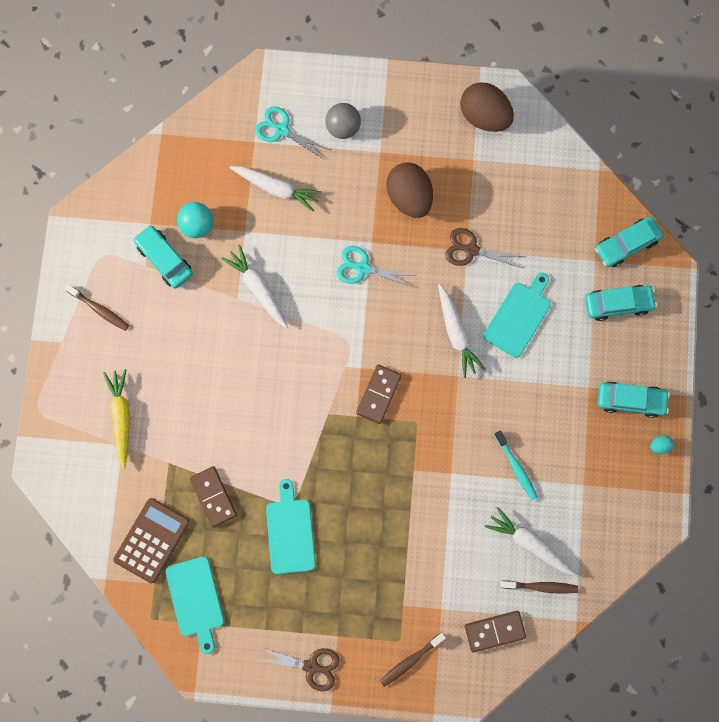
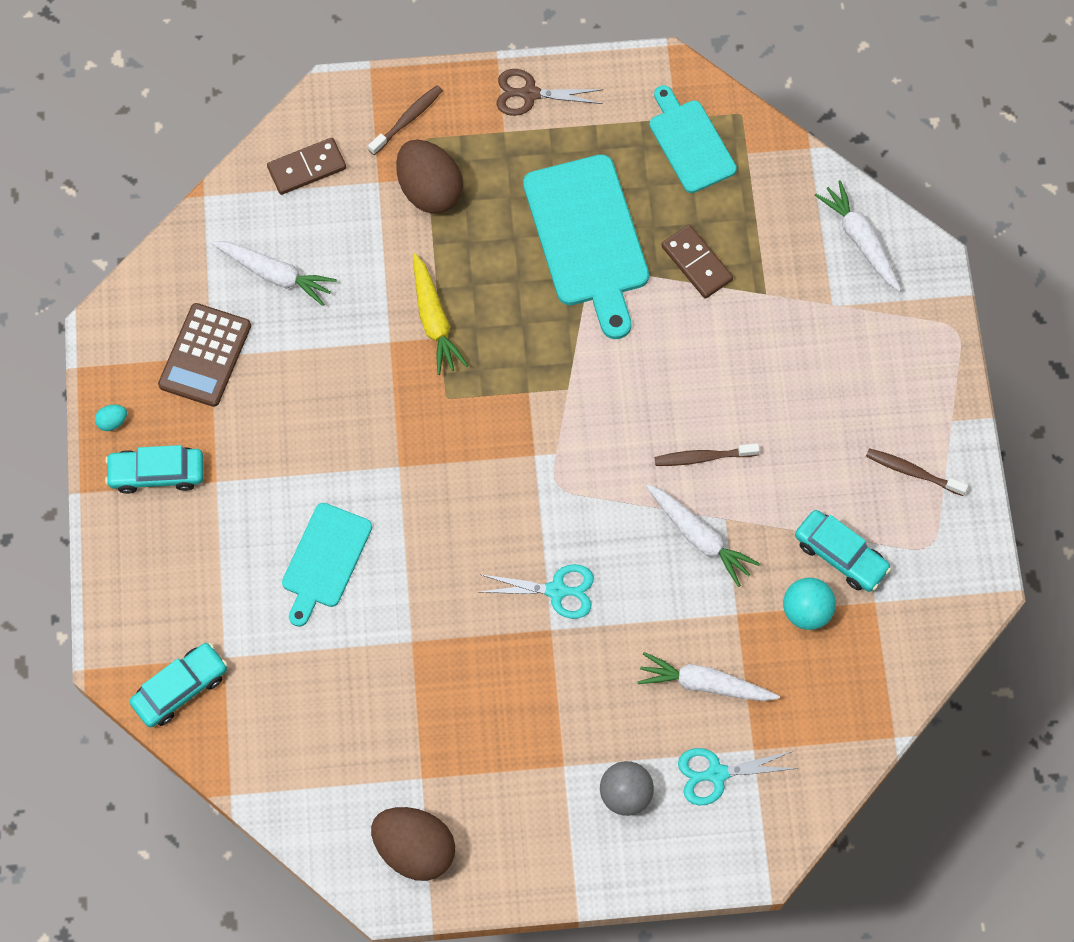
camera: 170 degrees right, 10 degrees down
(121, 417) = (843, 339): yellow carrot -> yellow carrot (434, 320)
(152, 540) = (763, 200): brown calculator -> brown calculator (205, 355)
(281, 130) = (716, 774): turquoise scissors -> turquoise scissors turned 150 degrees clockwise
(290, 532) = (587, 238): turquoise cutting board -> turquoise cutting board, size x1.62
(379, 394) = (503, 424): brown domino -> none
(409, 197) = (508, 704): brown egg -> brown egg (429, 190)
(456, 333) = (409, 522): white carrot -> white carrot (860, 240)
(471, 250) = (405, 642): brown scissors -> none
(516, 467) = (303, 363): turquoise toothbrush -> none
(540, 586) = (254, 227): brown toothbrush -> brown toothbrush (703, 457)
(618, 304) = (185, 601): turquoise car -> none

